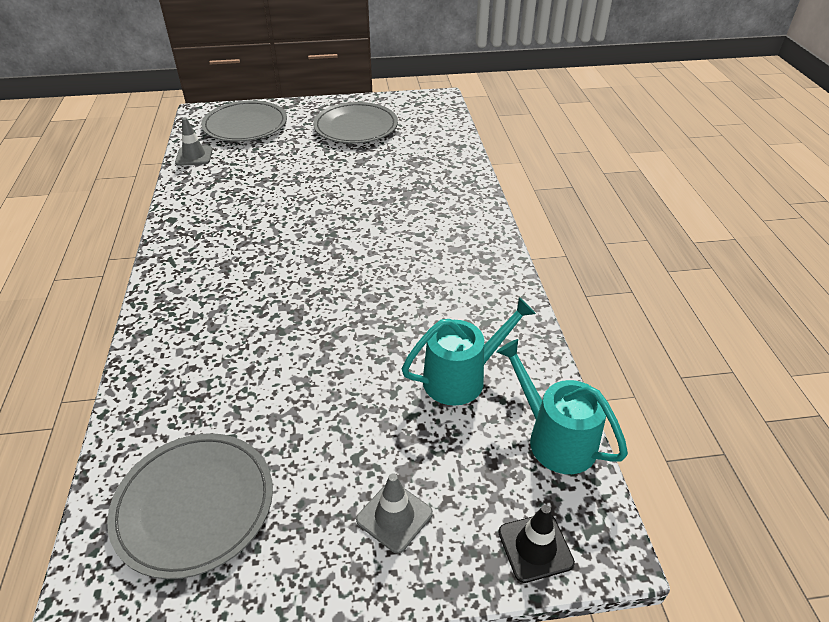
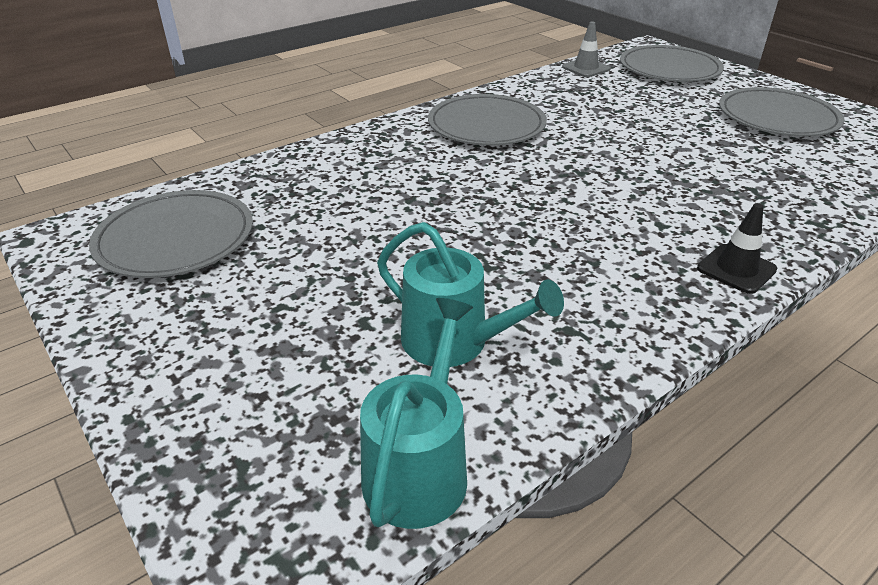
camera: 60 degrees right, 5 degrees down
(219, 244) = (486, 125): none -> grey plate
(394, 516) = (218, 362): grey traffic cone -> none
(535, 547) = (226, 504): black traffic cone -> black traffic cone (736, 269)

